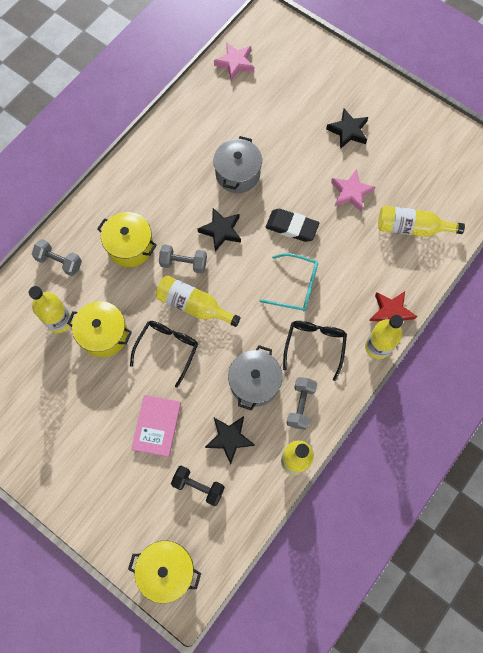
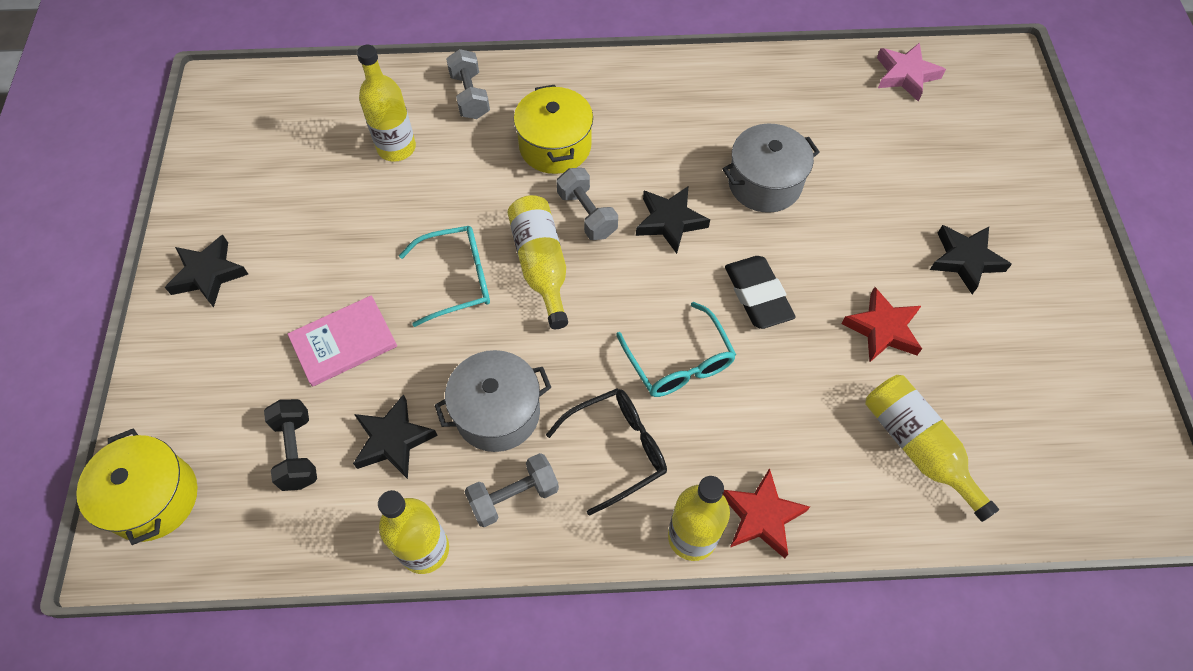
camera: 50 degrees right, 10 degrees down
(56, 467) = (208, 274): none -> black star
(104, 334) = (418, 201): yellow pot -> none
(167, 349) = (457, 279): black glasses -> turquoise glasses
(351, 192) = (883, 329): pink star -> red star

